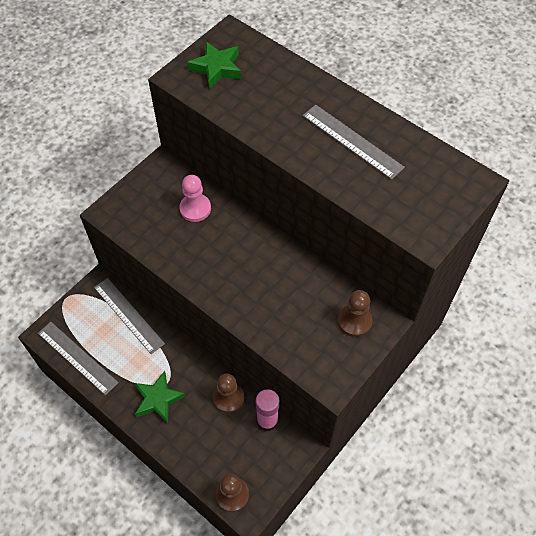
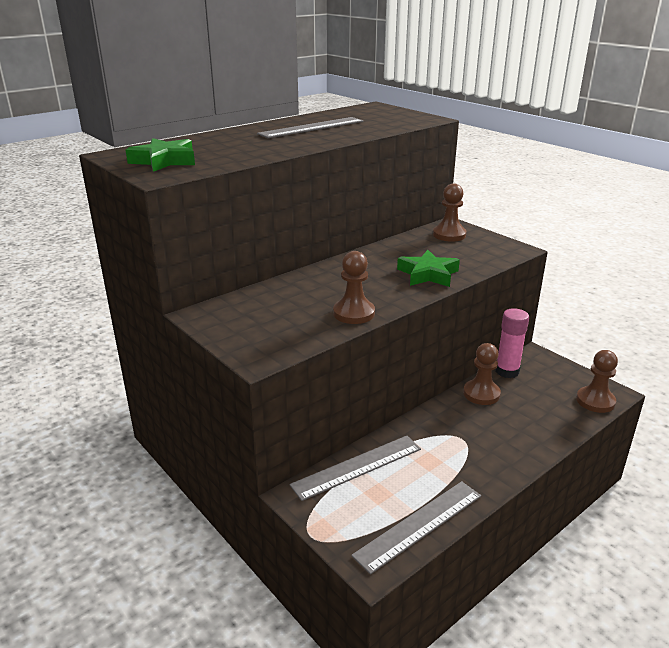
camera: 80 degrees left, 30 degrees down
(158, 399) = (485, 447): green star -> green star (428, 274)
(175, 258) = (354, 313): none -> brown pawn
(195, 208) = (283, 297): pink pawn -> none

